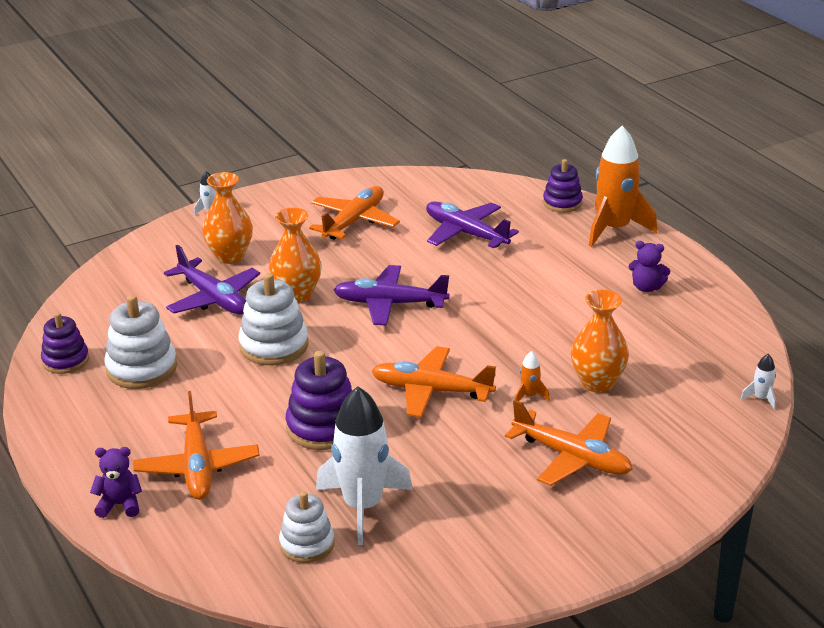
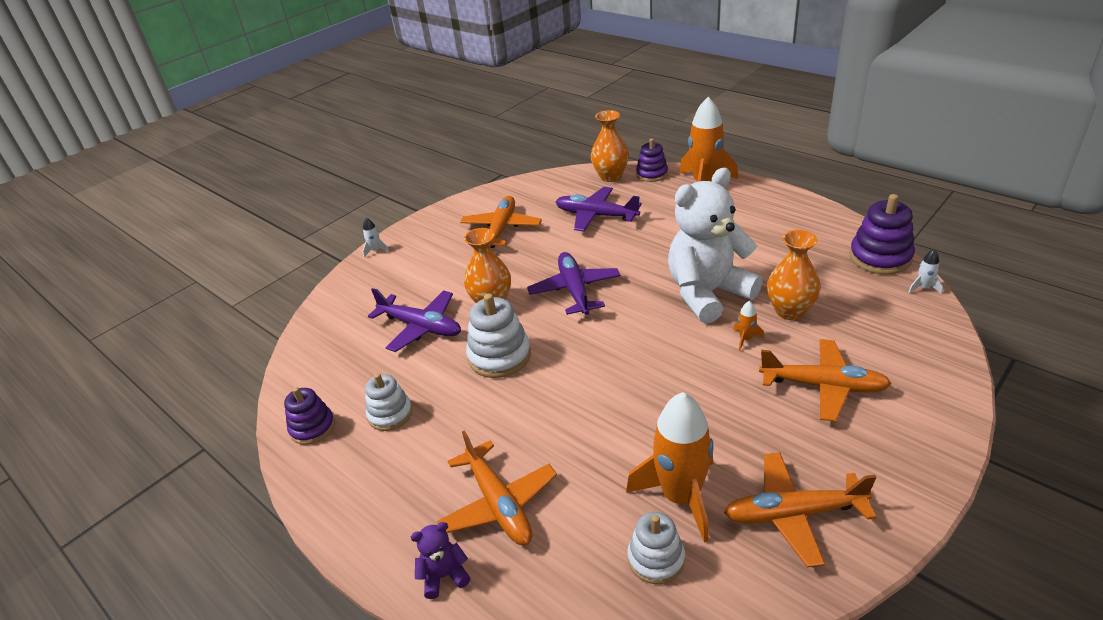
camera: 15 degrees left, 5 degrees up
(141, 368) = (390, 414): white stacking toy -> white stacking toy, size x0.66
(230, 256) = (414, 285): orange vase -> orange vase (610, 176)
(323, 427) = (592, 423): purple stacking toy -> purple stacking toy (880, 257)
(362, 506) = (680, 497): white rocket -> orange rocket
(389, 304) = (574, 290): purple plane -> purple plane turned 90 degrees clockwise
(431, 391) = (662, 359): orange plane -> orange plane (793, 514)
(525, 343) = (708, 294): none -> white teddy bear
(646, 287) = (764, 222): purple teddy bear -> none

